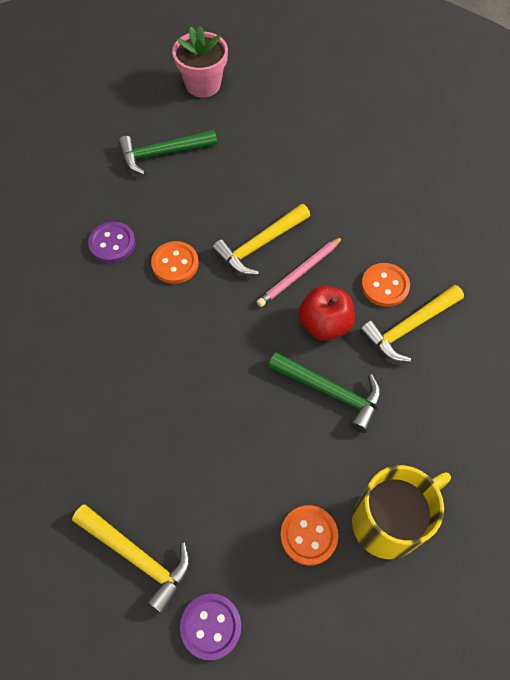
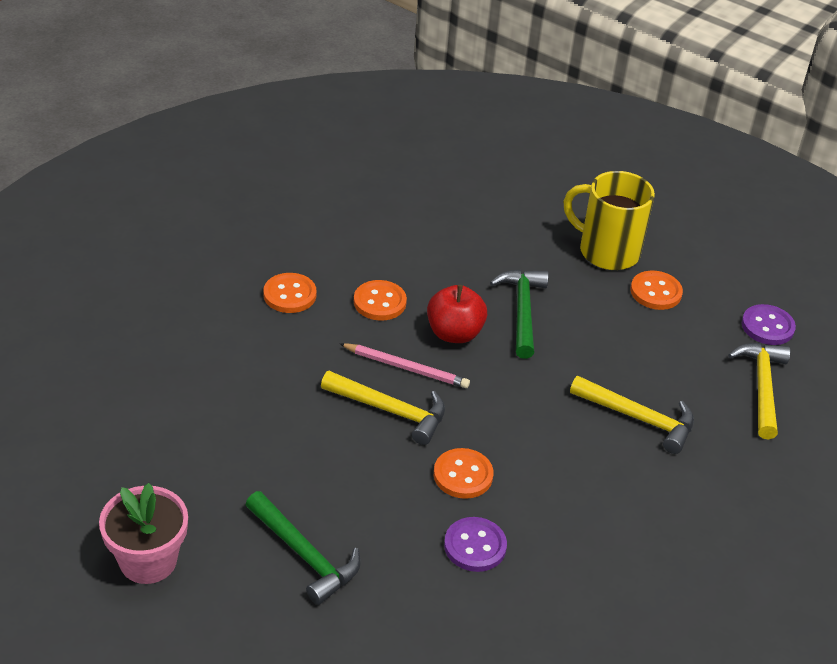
camera: 120 degrees left, 20 degrees down
(408, 327) = (417, 276): yellow hammer -> yellow hammer (639, 418)
(416, 228) = (290, 295): none -> orange button

